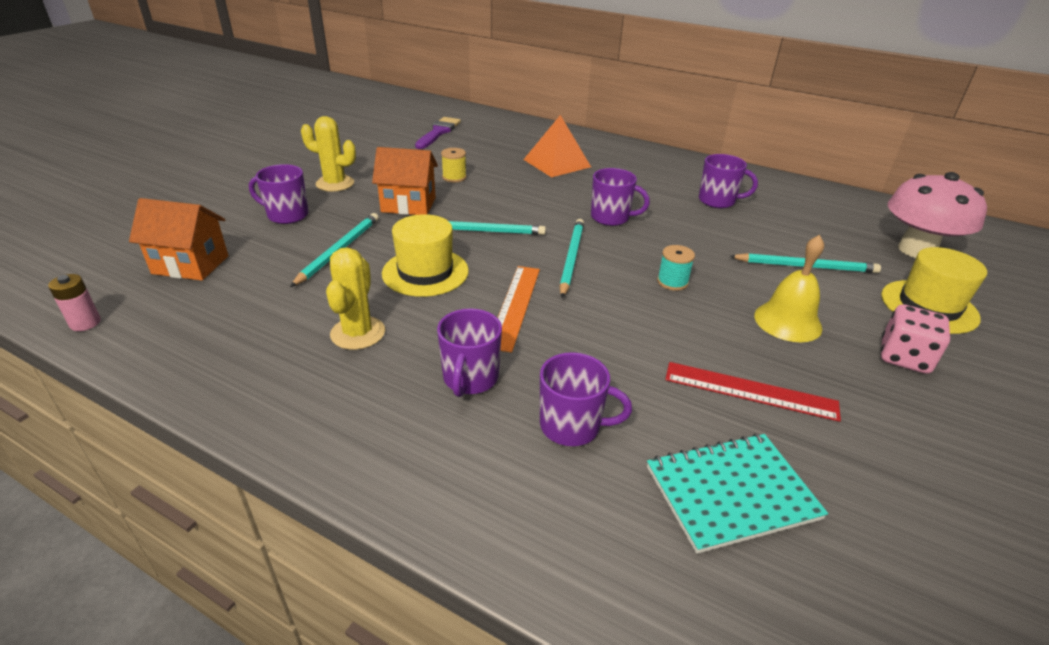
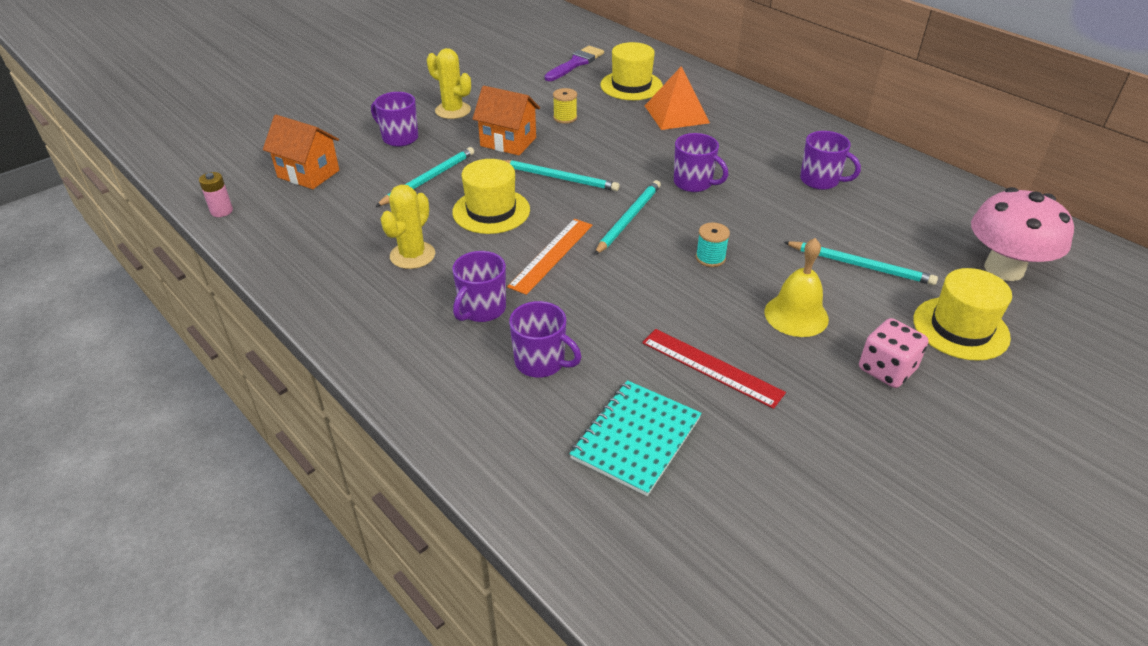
camera: 20 degrees right, 5 degrees up
(501, 145) = (631, 85): none -> yellow hat
(731, 493) = (636, 438): turquoise notebook -> turquoise notebook turned 60 degrees counterclockwise

